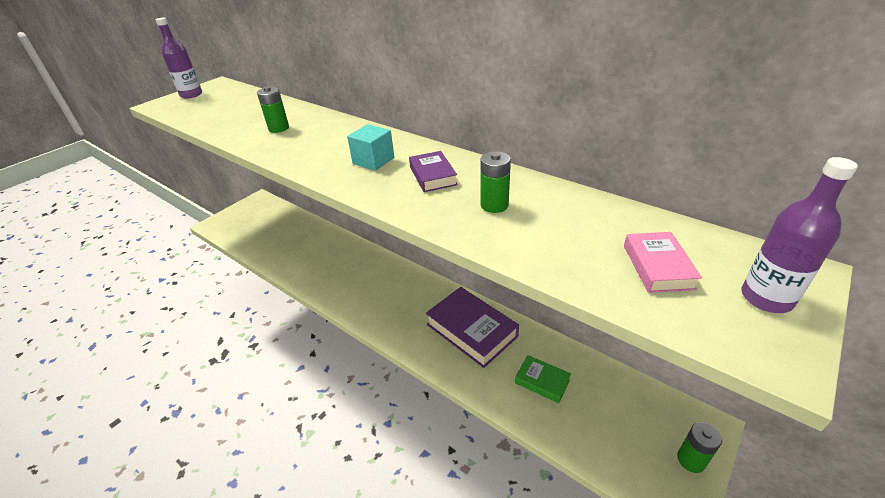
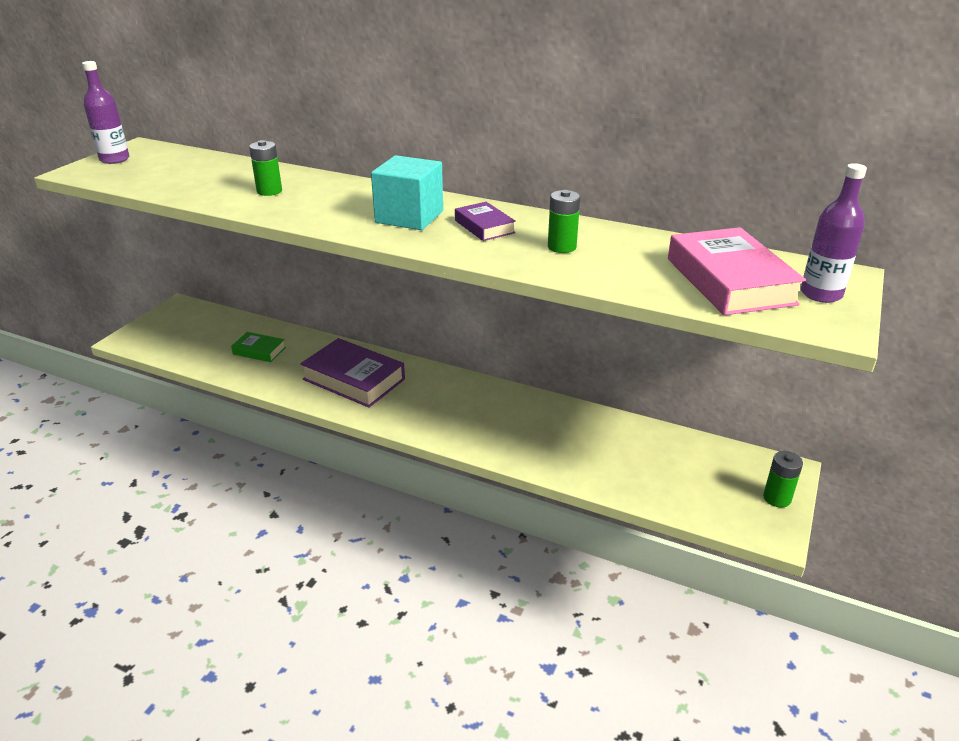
camera: 15 degrees left, 5 degrees down
(373, 160) = (409, 217): turquoise cube -> turquoise cube, size x1.52
(471, 330) = (520, 418): purple book -> purple book (354, 379)
(542, 381) = (613, 454): green book -> green book (259, 351)
(658, 267) = (729, 281): pink book -> pink book, size x1.88

